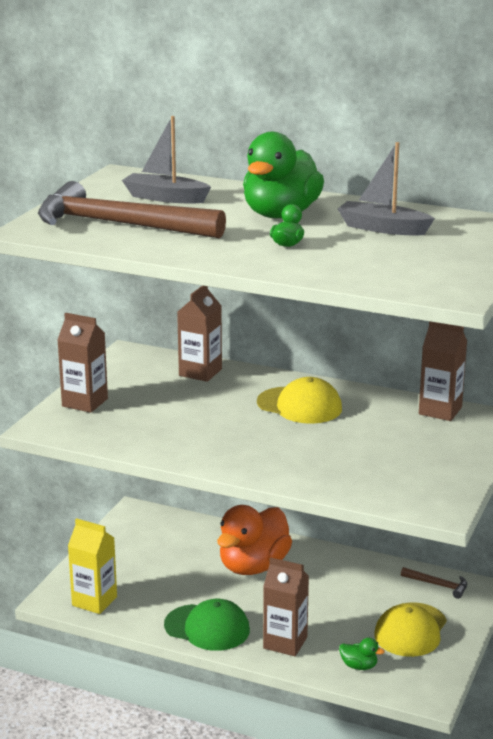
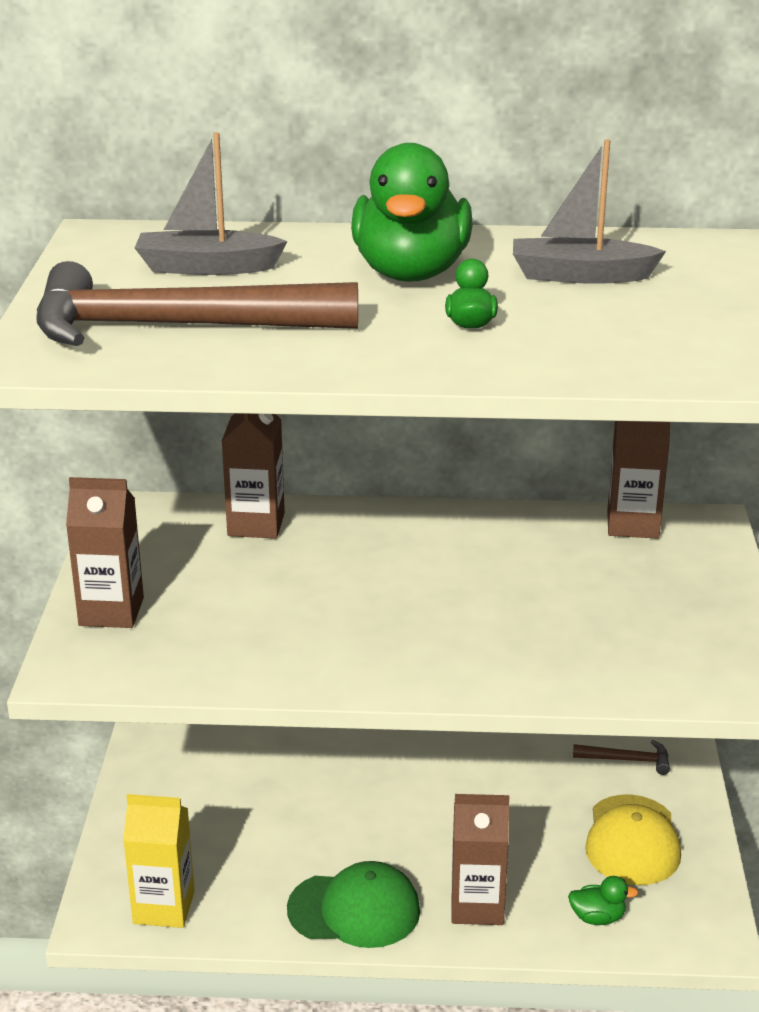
camera: 20 degrees left, 5 degrees up
(253, 566) = (365, 790): orange duck -> none
(299, 406) = (437, 554): yellow cap -> none

